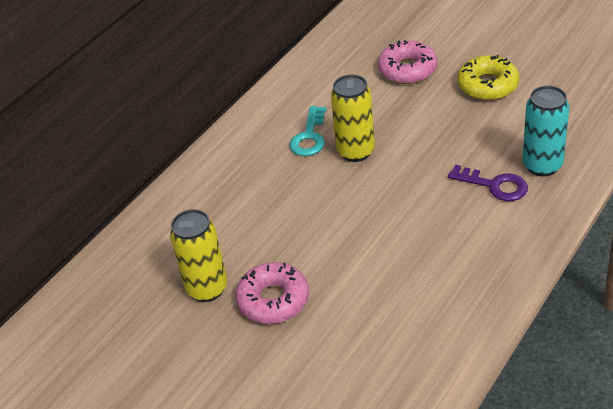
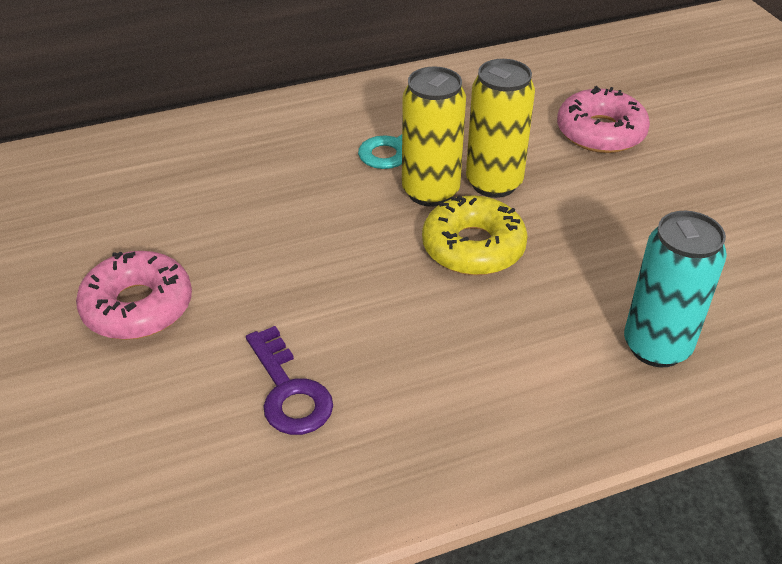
camera: 30 degrees right, 0 degrees up
(207, 288) = (92, 248): yellow can -> yellow can (494, 183)
(487, 85) = (687, 202): yellow donut -> yellow donut (473, 247)
(494, 185) = (559, 333): purple key -> purple key (289, 391)

